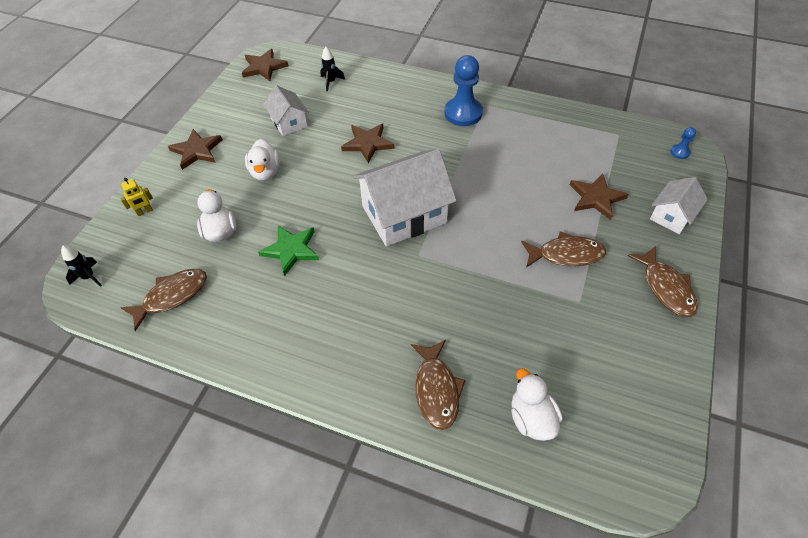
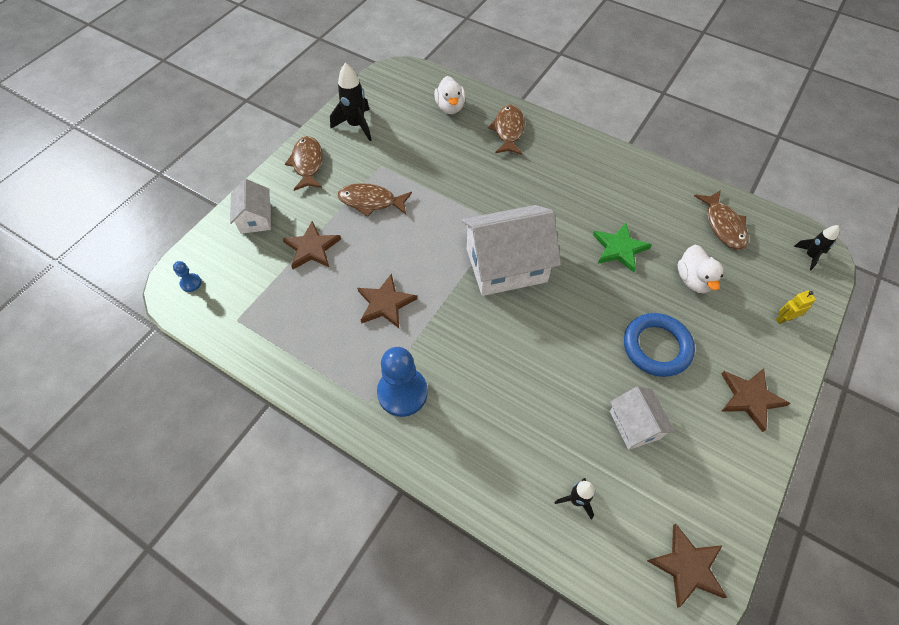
camera: 170 degrees left, 5 degrees up
(172, 296) = (723, 225): brown fish -> brown fish turned 75 degrees counterclockwise
(265, 172) = (656, 347): white duck -> blue ring
(367, 144) = (533, 366): brown star -> brown star (385, 303)
(644, 357) = (356, 125): none -> black rocket
(671, 215) = (256, 218): white house -> white house turned 60 degrees counterclockwise

